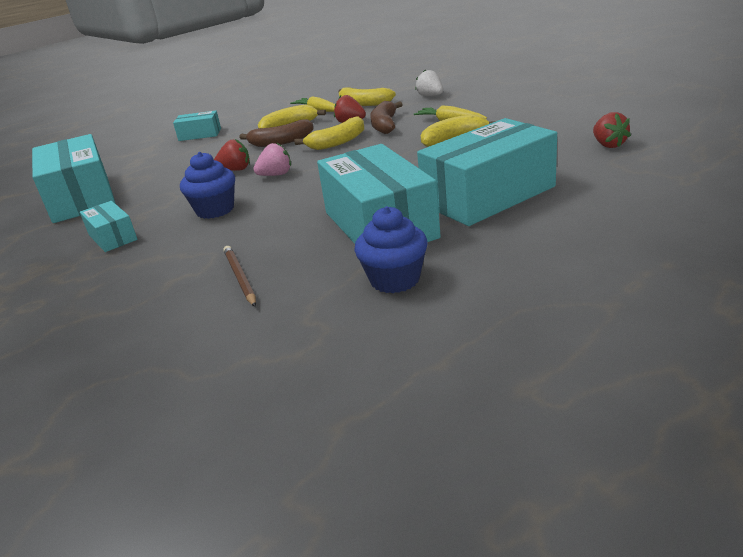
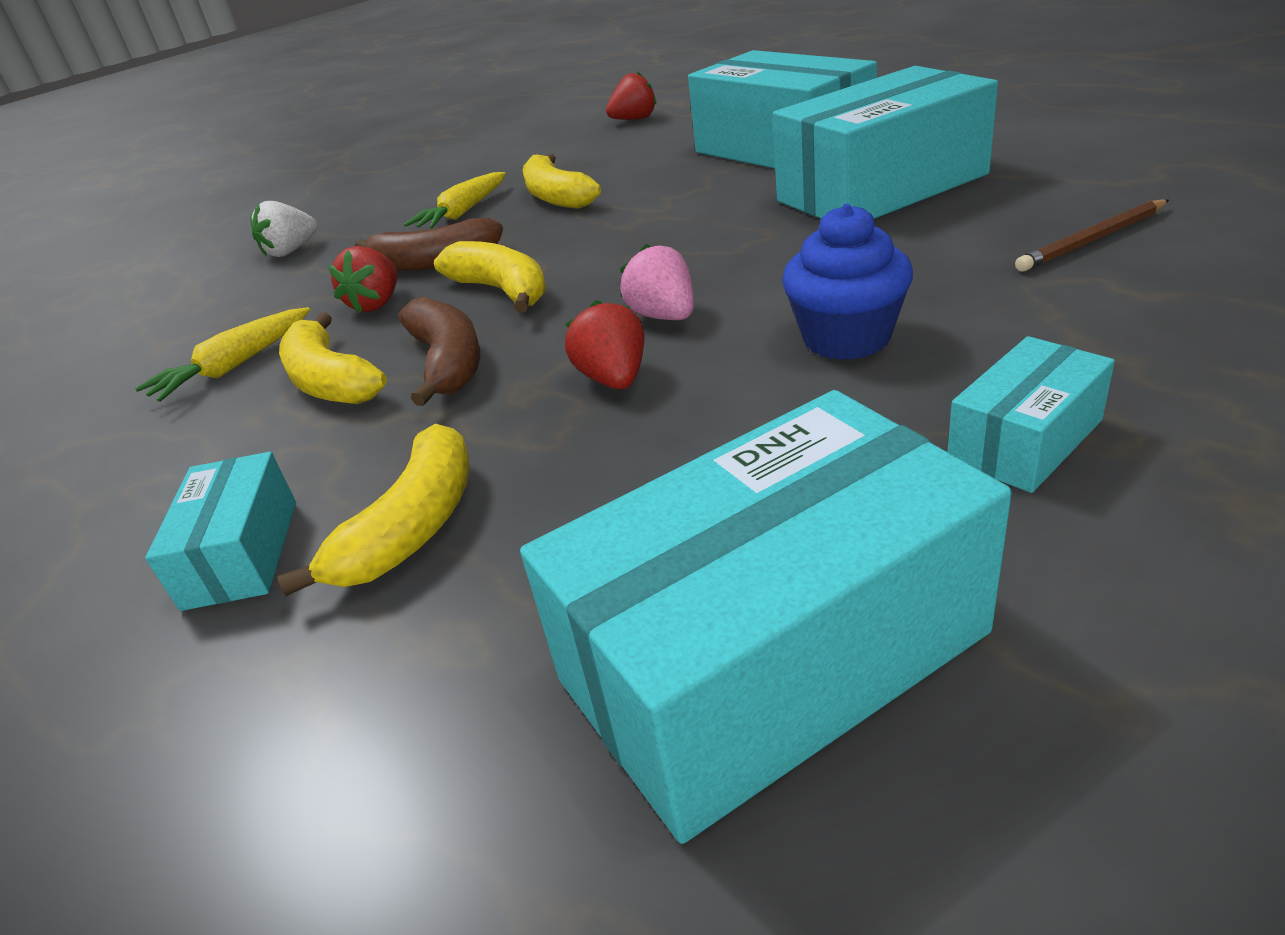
camera: 95 degrees left, 5 degrees up
(364, 104) = (253, 313): yellow banana -> yellow banana (413, 527)
(395, 279) = (1027, 155): blue cupcake -> none

